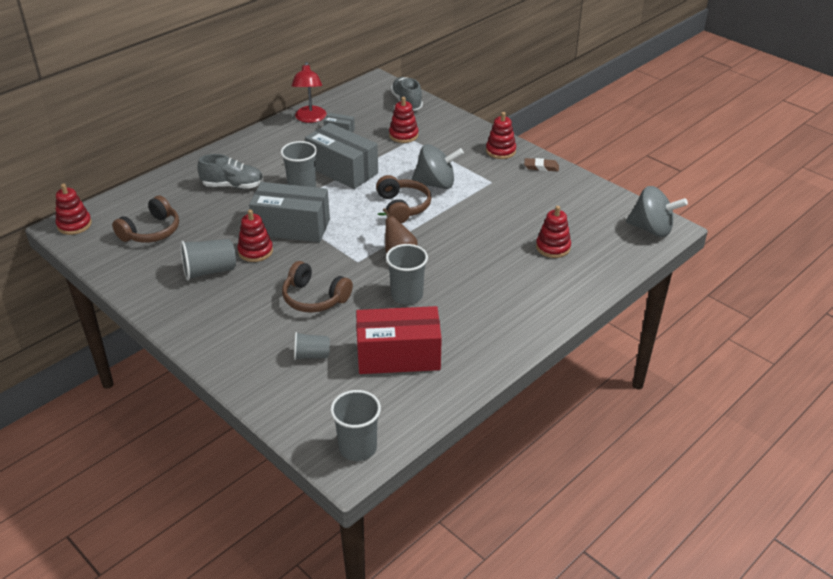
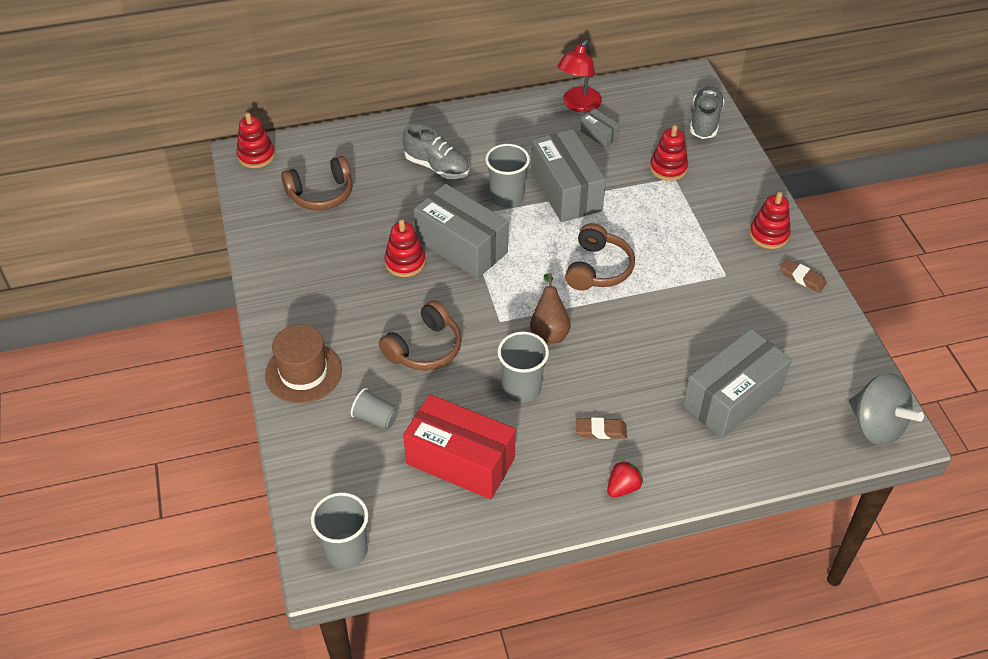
camera: 30 degrees right, 10 degrees up
(209, 271) = (345, 268): grey cup -> none
(229, 349) = (303, 372): none -> brown hat
(314, 298) = (425, 348): brown headphones -> brown headphones turned 105 degrees counterclockwise
(436, 184) = (657, 252): grey spinning top -> none
(482, 299) = (600, 430): none -> brown eraser
(525, 325) = (623, 487): none -> red strawberry
(553, 247) = (732, 398): red stacking toy -> grey box

